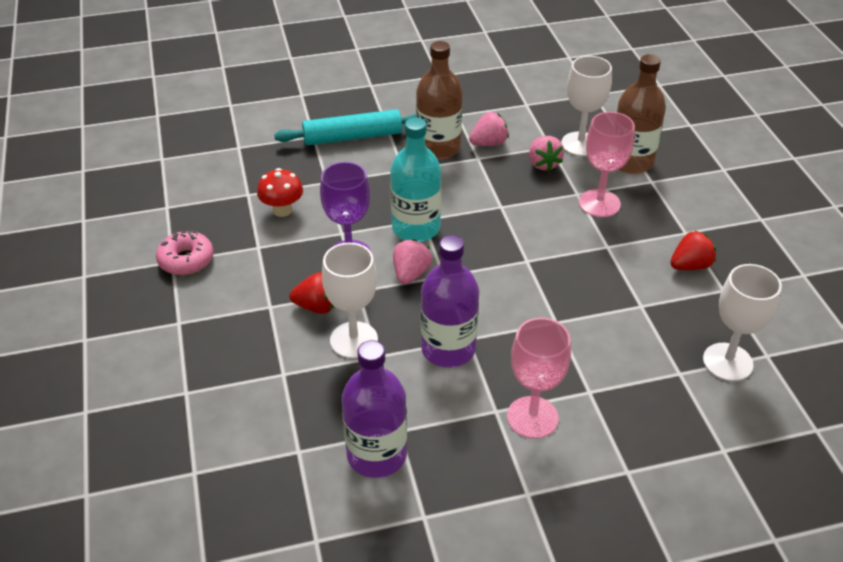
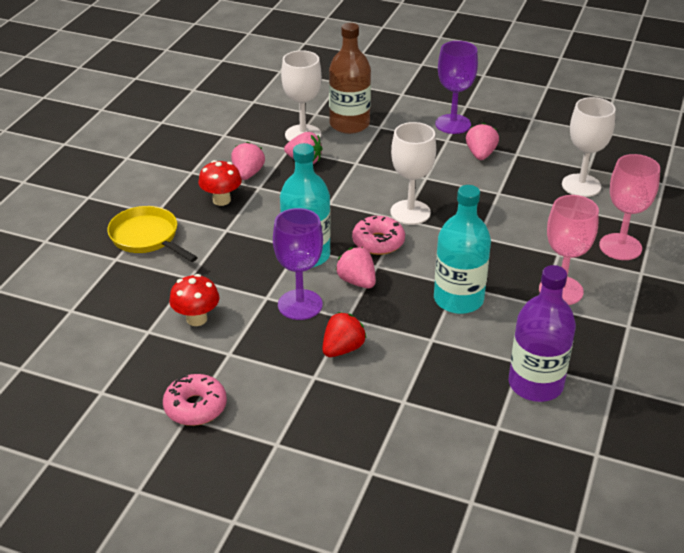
camera: 55 degrees left, 5 degrees down
(352, 137) = (147, 237): turquoise rolling pin -> yellow pan
(354, 340) = (402, 344): white goblet -> white goblet (410, 212)
(438, 148) = (221, 200): brown bottle -> red mushroom
(448, 349) = (458, 299): purple bottle -> turquoise bottle
(477, 261) = (378, 242): none -> pink donut
(599, 203) = (377, 159): pink goblet -> pink goblet (620, 247)
(690, 265) = (480, 154): red strawberry -> pink strawberry
(717, 224) = (453, 124): none -> purple goblet

